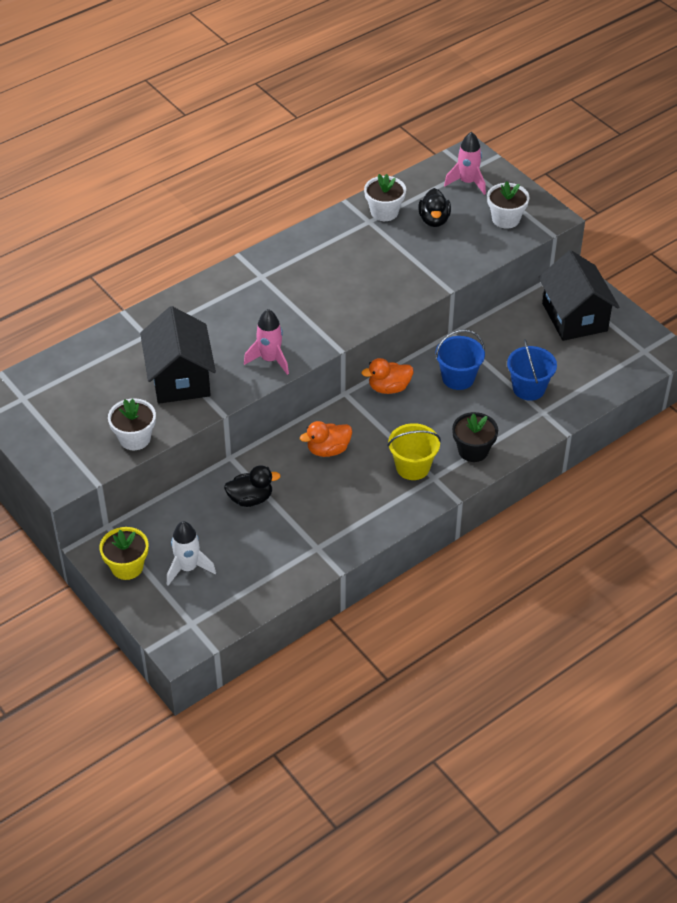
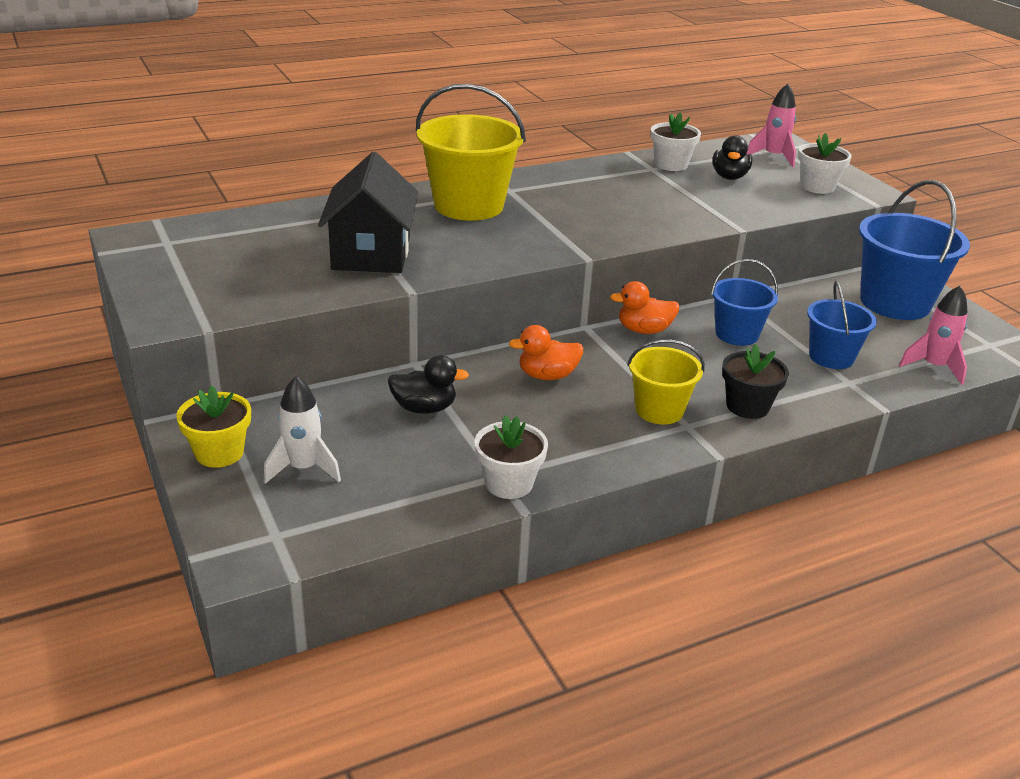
camera: 10 degrees right, 15 degrees down
(135, 438) = (283, 295): white flower pot -> white flower pot (509, 483)
(235, 304) = (468, 205): none -> yellow bucket
(270, 360) = (493, 253): pink rocket -> pink rocket (933, 367)
(574, 317) = (895, 302): black house -> blue bucket

